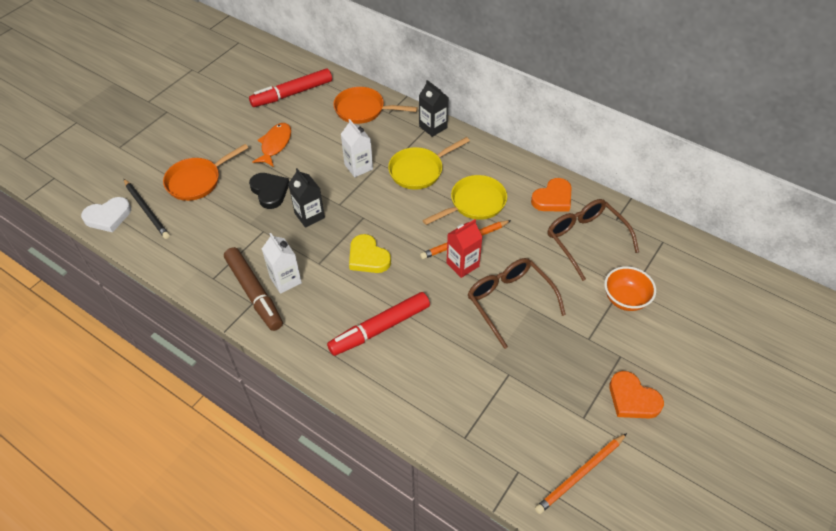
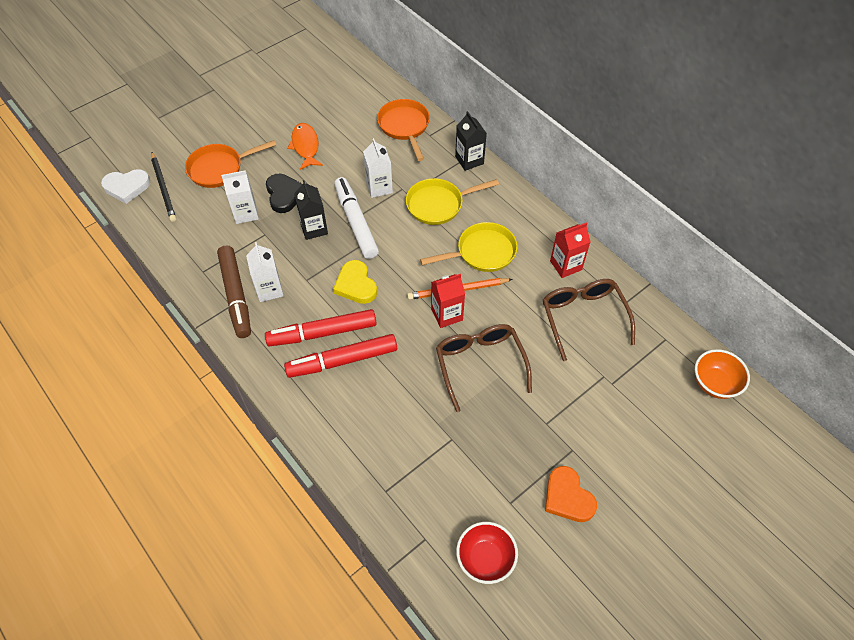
camera: 15 degrees right, 5 degrees up
(237, 216) = (246, 213): none -> white carton
(275, 145) = (305, 146): orange fish -> orange fish turned 45 degrees counterclockwise
(292, 94) = (340, 95): red marker -> red marker (322, 333)
(347, 202) = (356, 222): none -> white marker
(363, 110) = (404, 126): orange pan -> orange pan turned 45 degrees clockwise
(553, 198) = (565, 265): orange heart -> red carton
(580, 474) = (485, 559): orange pencil -> red bowl
(625, 299) = (600, 391): orange bowl -> orange bowl (714, 383)

